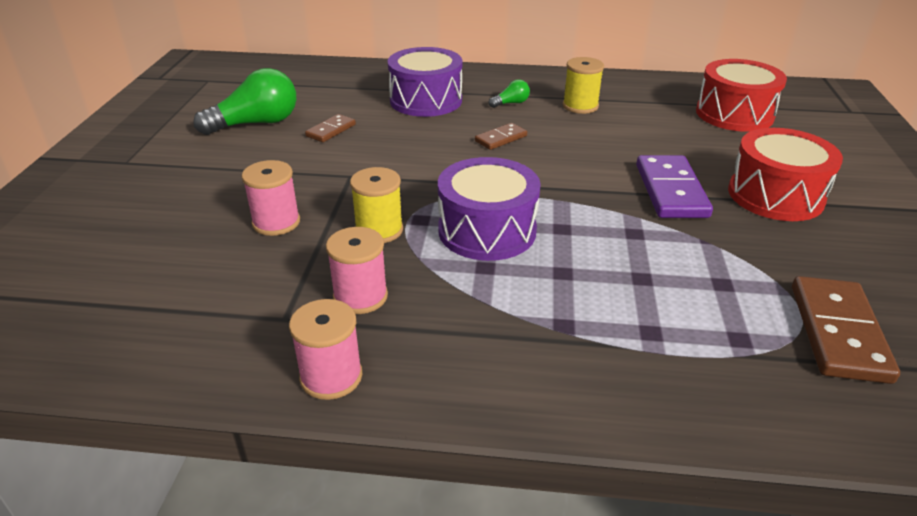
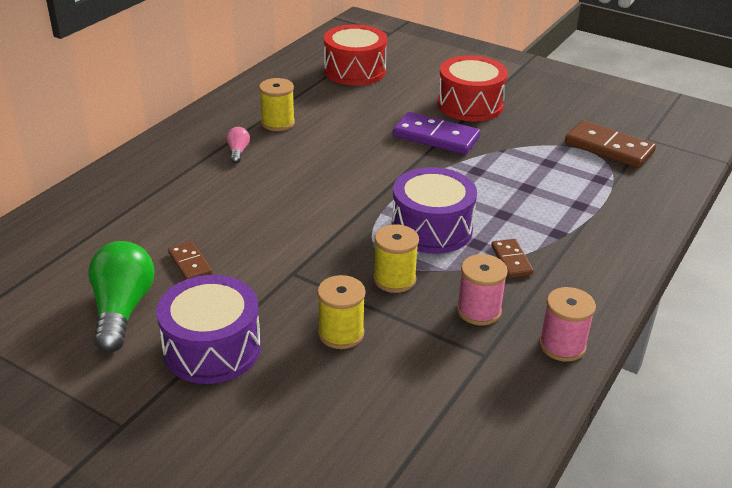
camera: 65 degrees left, 0 degrees up
(276, 222) = (341, 333): pink spool -> yellow spool
(426, 100) = (183, 192): purple drum -> purple drum (212, 348)
(501, 138) = (297, 177): brown domino -> brown domino (511, 260)
(511, 103) = (238, 152): green light bulb -> pink light bulb

